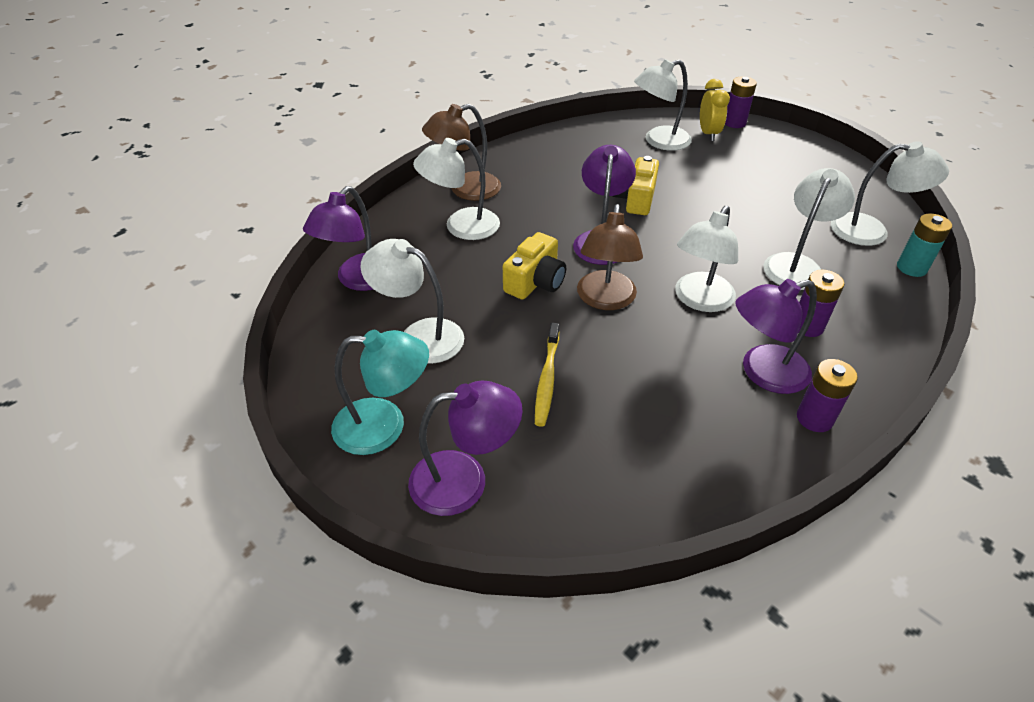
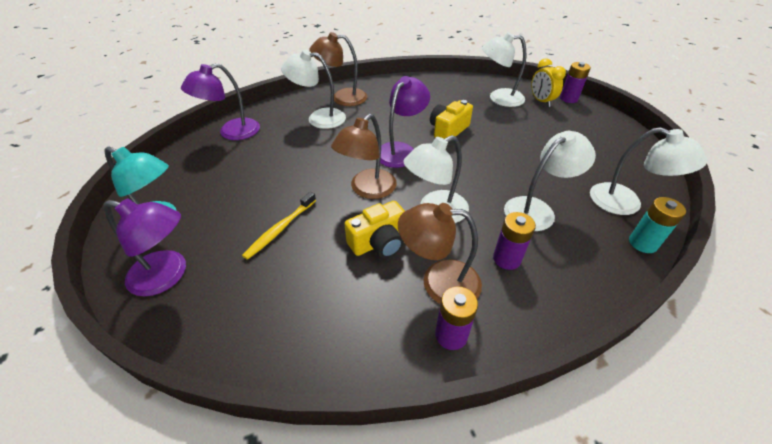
camera: 25 degrees right, 0 degrees up
(419, 336) = (232, 175): white lamp -> none
(535, 282) = (332, 164): yellow camera -> yellow camera (379, 242)
(708, 134) = (541, 101): yellow clock -> yellow clock turned 135 degrees clockwise
(763, 373) = (438, 282): purple lamp -> brown lamp

